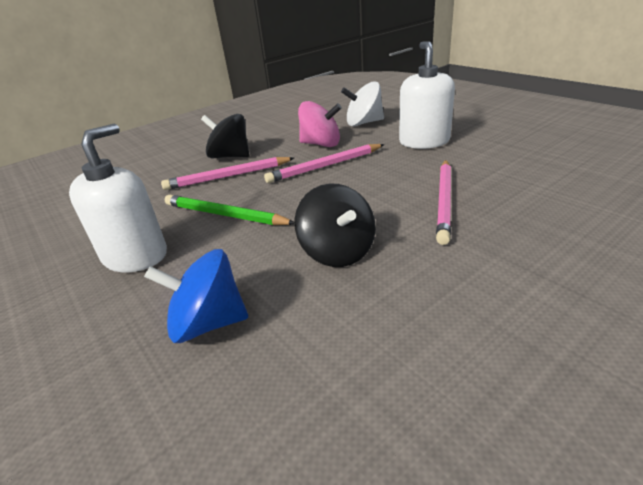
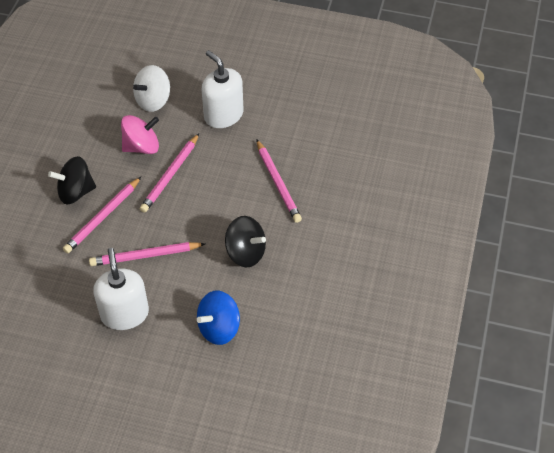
camera: 40 degrees left, 20 degrees up
(224, 215) = (145, 256): green pencil -> pink pencil

